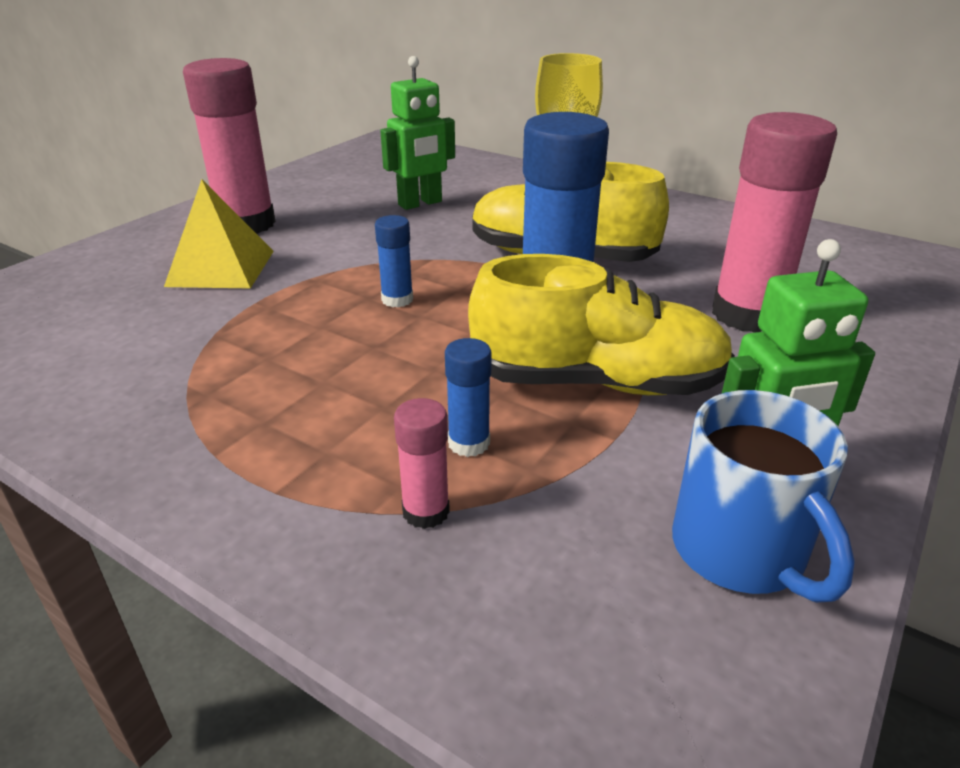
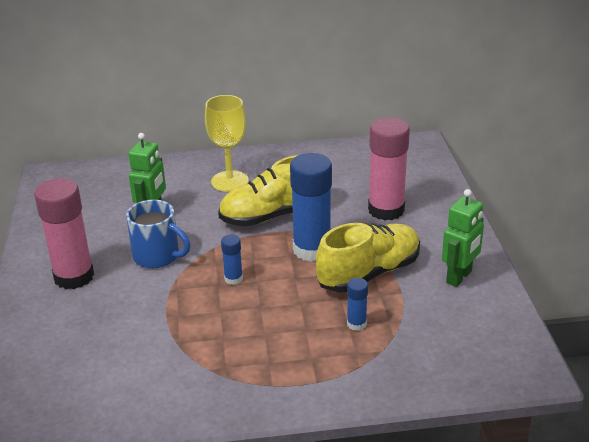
camera: 40 degrees left, 0 degrees up
(221, 268) = (112, 309): yellow pyramid -> none
(426, 511) = (376, 355): pink glue stick -> none
(741, 552) = (479, 309): blue mug -> blue mug (158, 256)

